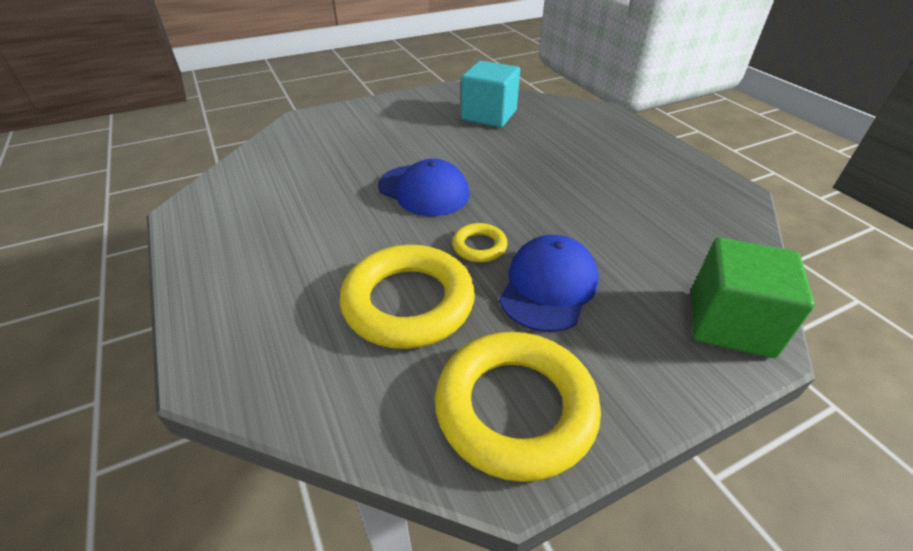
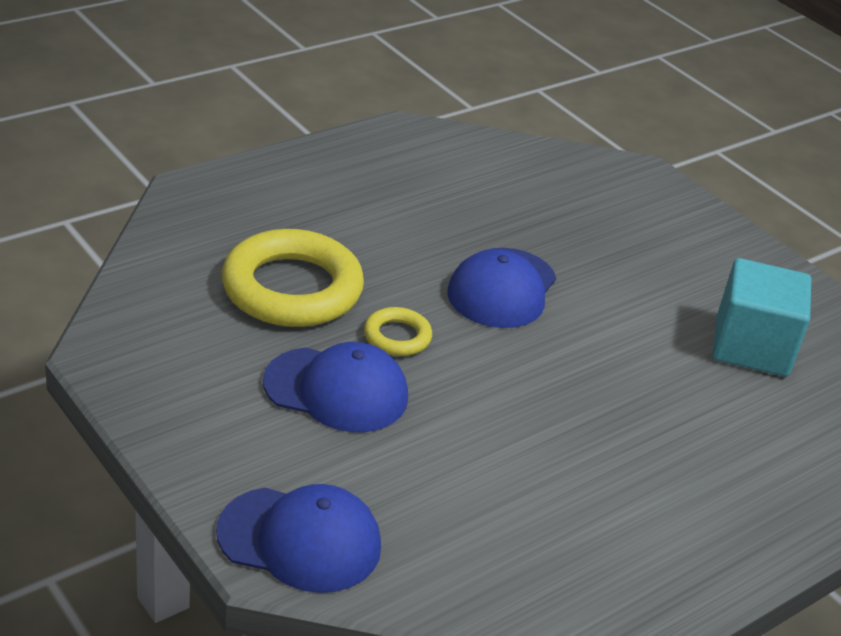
camera: 75 degrees right, 5 degrees down
(515, 408) = (165, 359): yellow ring -> none
(730, 323) = (300, 539): green cube -> blue cap

